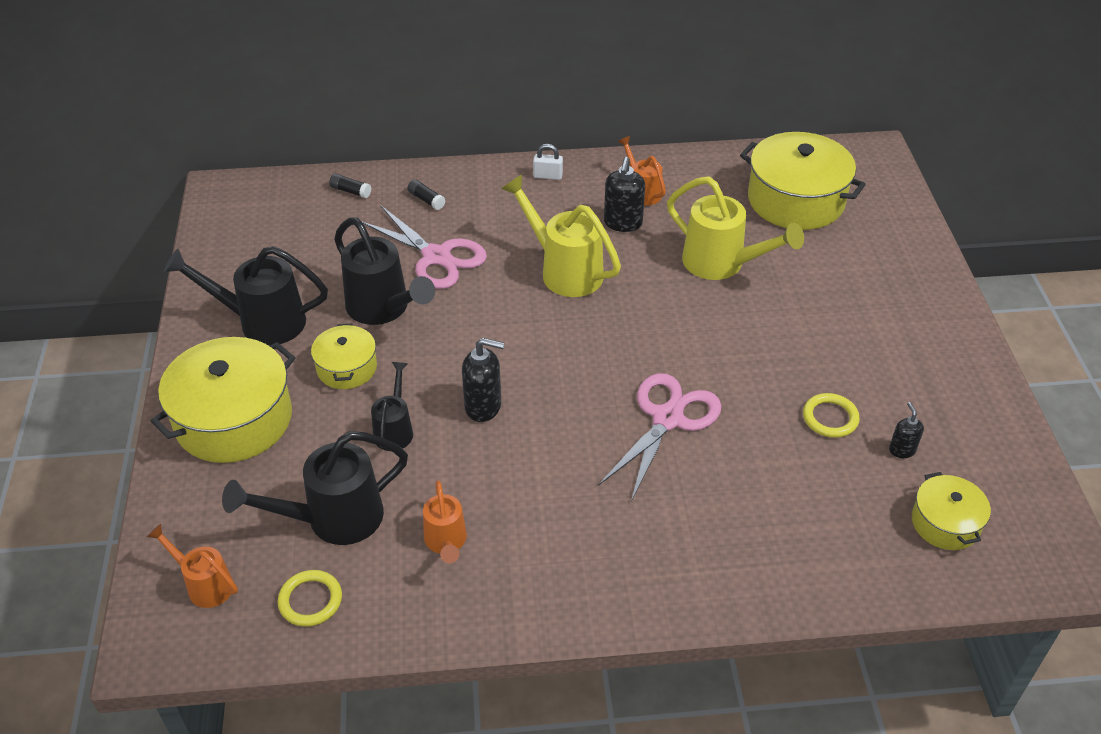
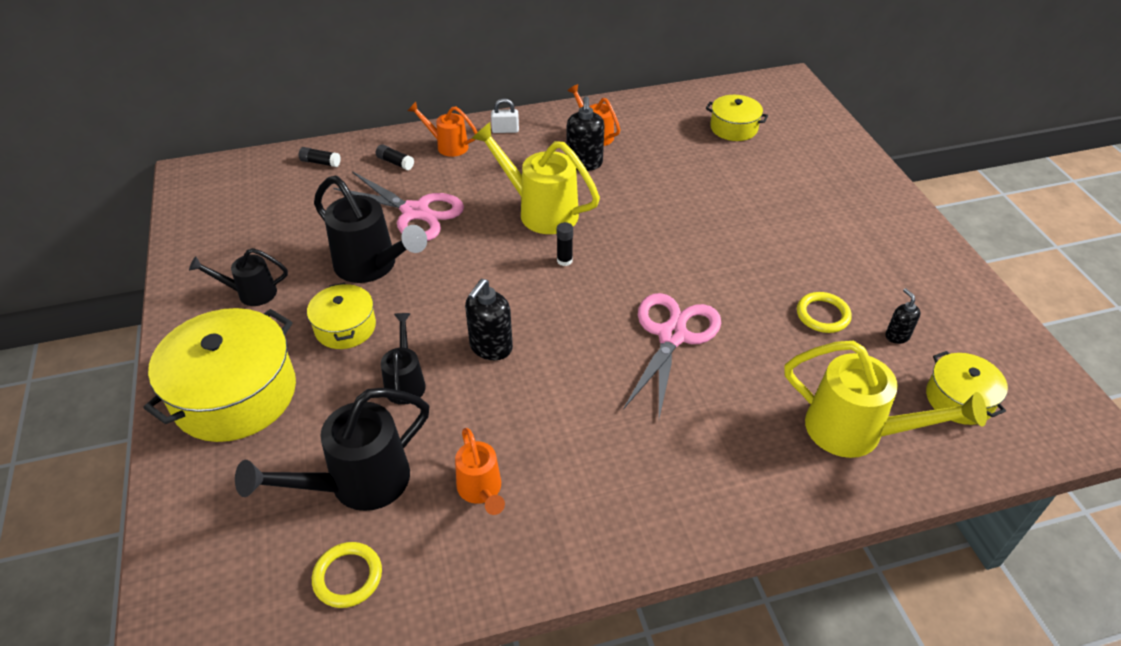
camera: 10 degrees left, 0 degrees up
(205, 584) = (227, 577): orange watering can -> orange watering can (448, 146)
(262, 322) = (251, 293): black watering can -> black watering can, size x0.58
(483, 407) = (490, 347): black soap dispenser -> black soap dispenser turned 120 degrees clockwise
(577, 327) = (564, 260): none -> black glue stick
(721, 264) = (683, 189): yellow watering can -> yellow watering can (856, 432)
(795, 200) = (733, 128): yellow pot -> yellow pot, size x0.54

